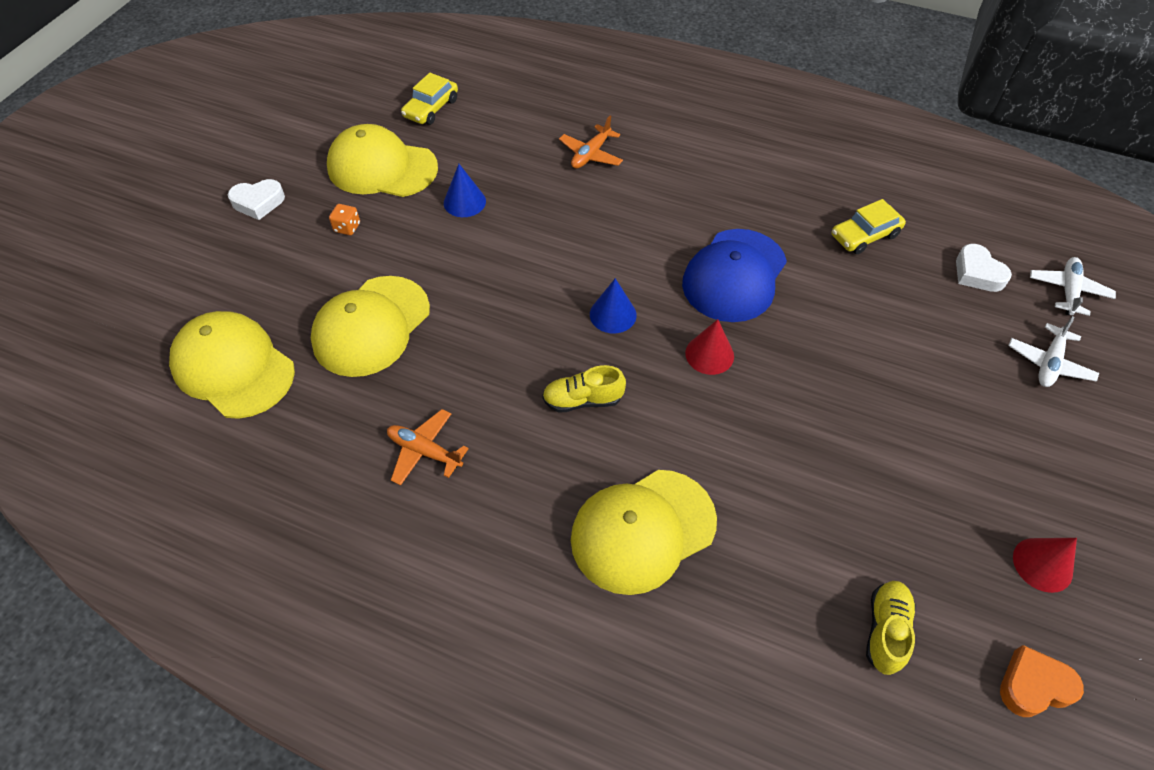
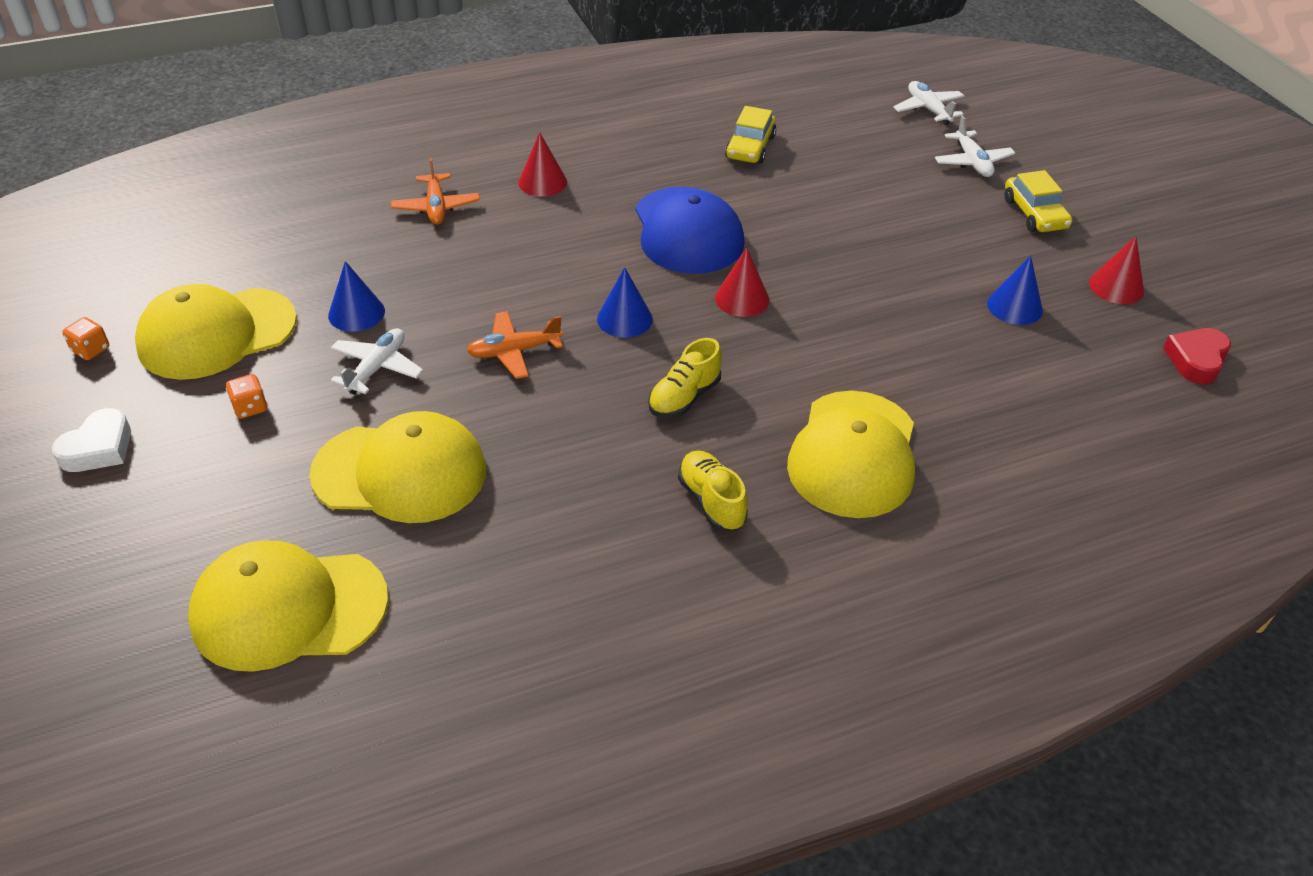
camera: 45 degrees left, 10 degrees down
(316, 138) = (91, 350): none -> orange dice
(371, 326) = (400, 472): yellow cap -> yellow cap turned 75 degrees counterclockwise
(424, 451) = (597, 532): orange plane -> orange plane (514, 351)
(431, 108) = (202, 253): yellow car -> yellow car (1034, 214)
(434, 247) = (377, 368): none -> white plane
(679, 175) = (542, 182): none -> red cone
(885, 630) = (1084, 394): yellow shoe -> yellow shoe (711, 501)
(920, 513) = (1014, 307): none -> blue cone
(977, 273) = (859, 130): white heart -> none
(1034, 685) = (1196, 360): orange heart -> red heart

